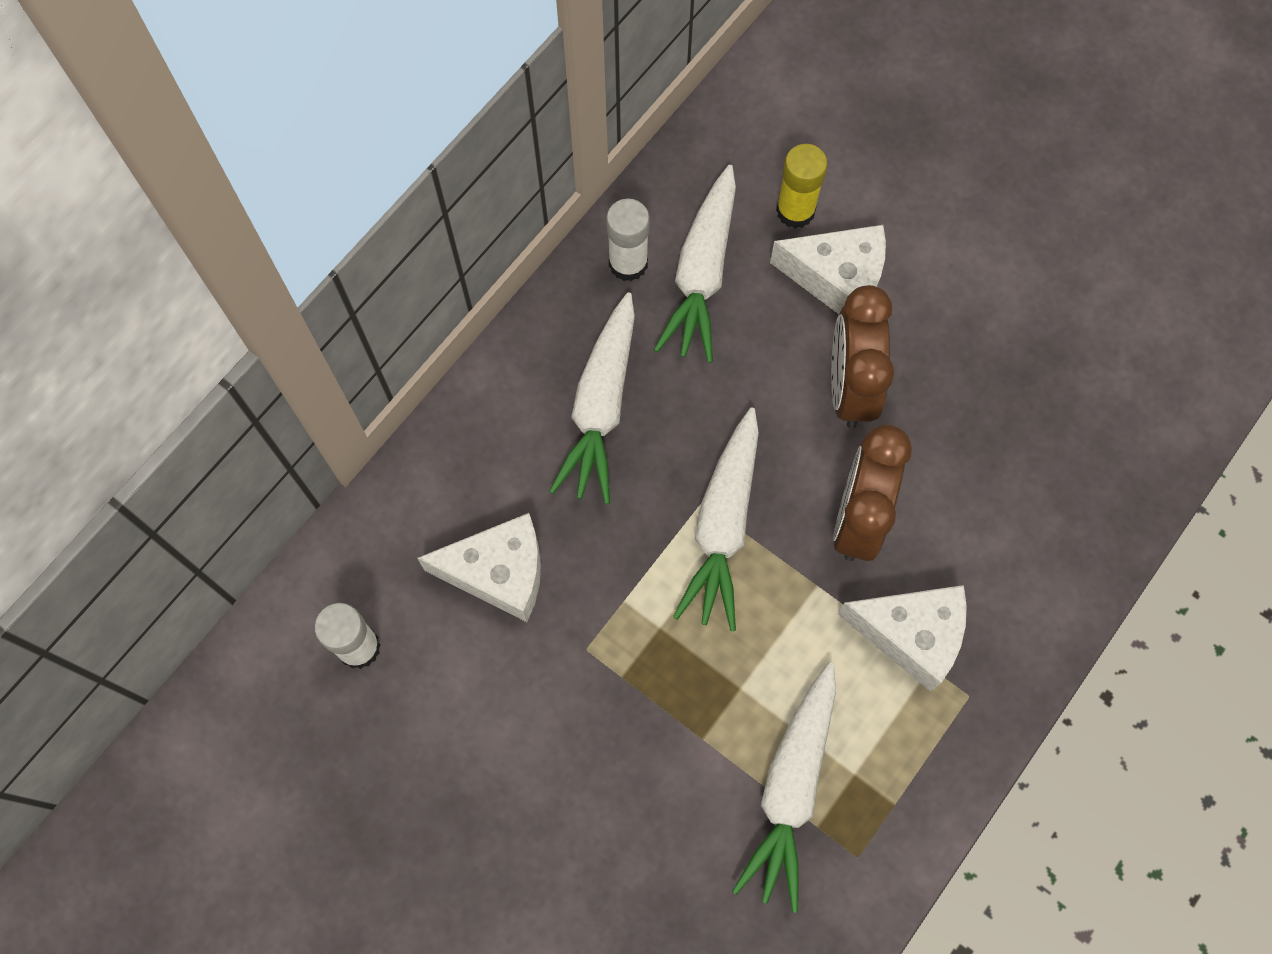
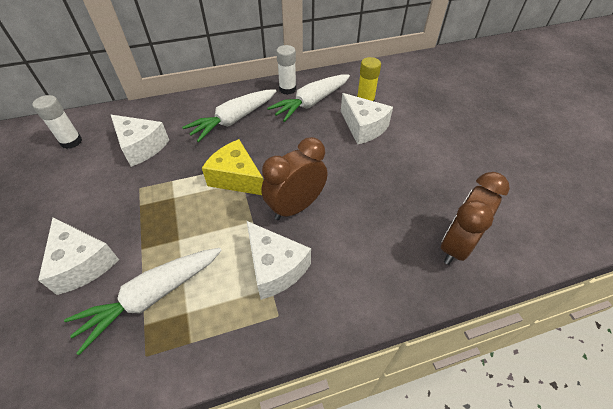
camera: 35 degrees right, 20 degrees down
(644, 816) = (82, 263): none -> white cheese
(722, 526) = (236, 178): white carrot -> yellow cheese
(850, 387) = (336, 161): brown clock -> brown clock (456, 245)

